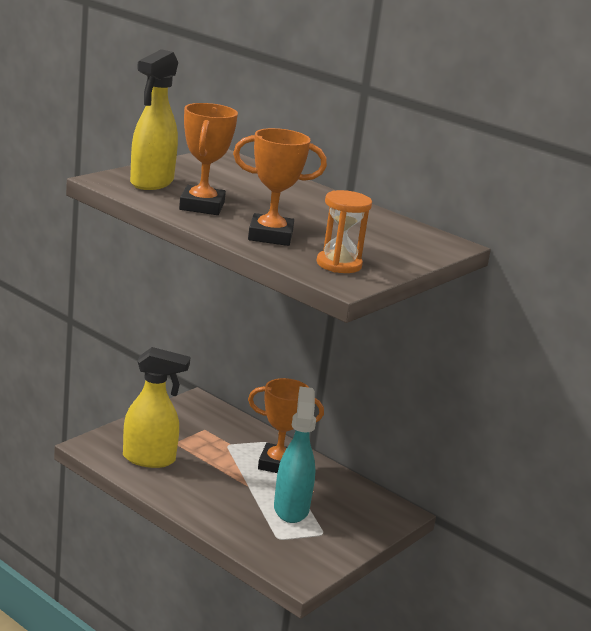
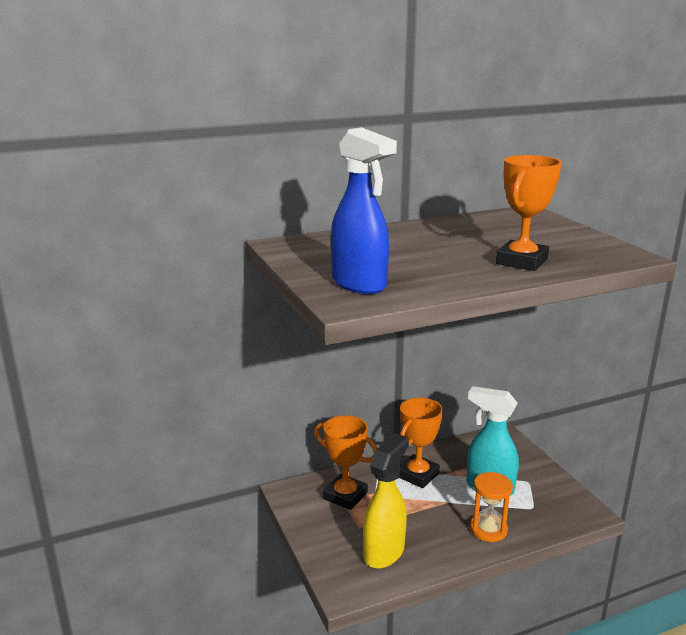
camera: 60 degrees left, 0 degrees up
(151, 183) = (359, 284): yellow spray bottle -> blue spray bottle
(202, 206) = (437, 274): orange trophy -> orange trophy (345, 496)
(339, 264) = (589, 250): orange hourglass -> orange hourglass (488, 529)

